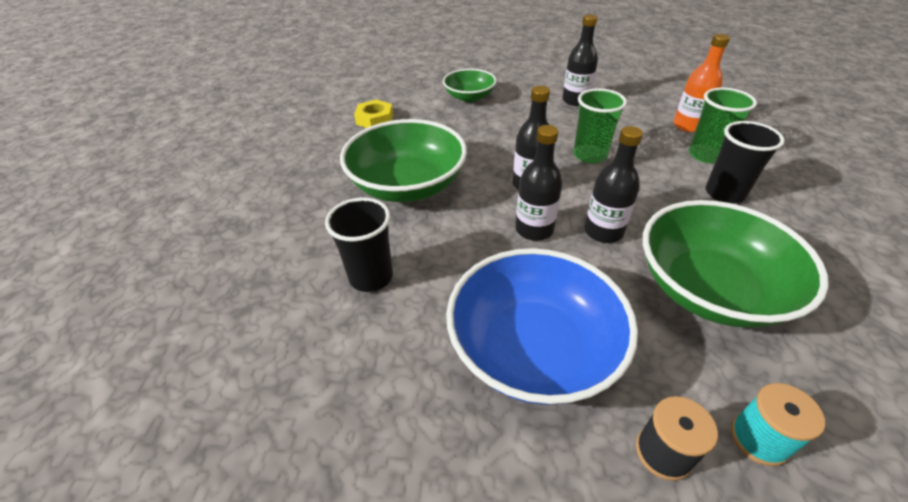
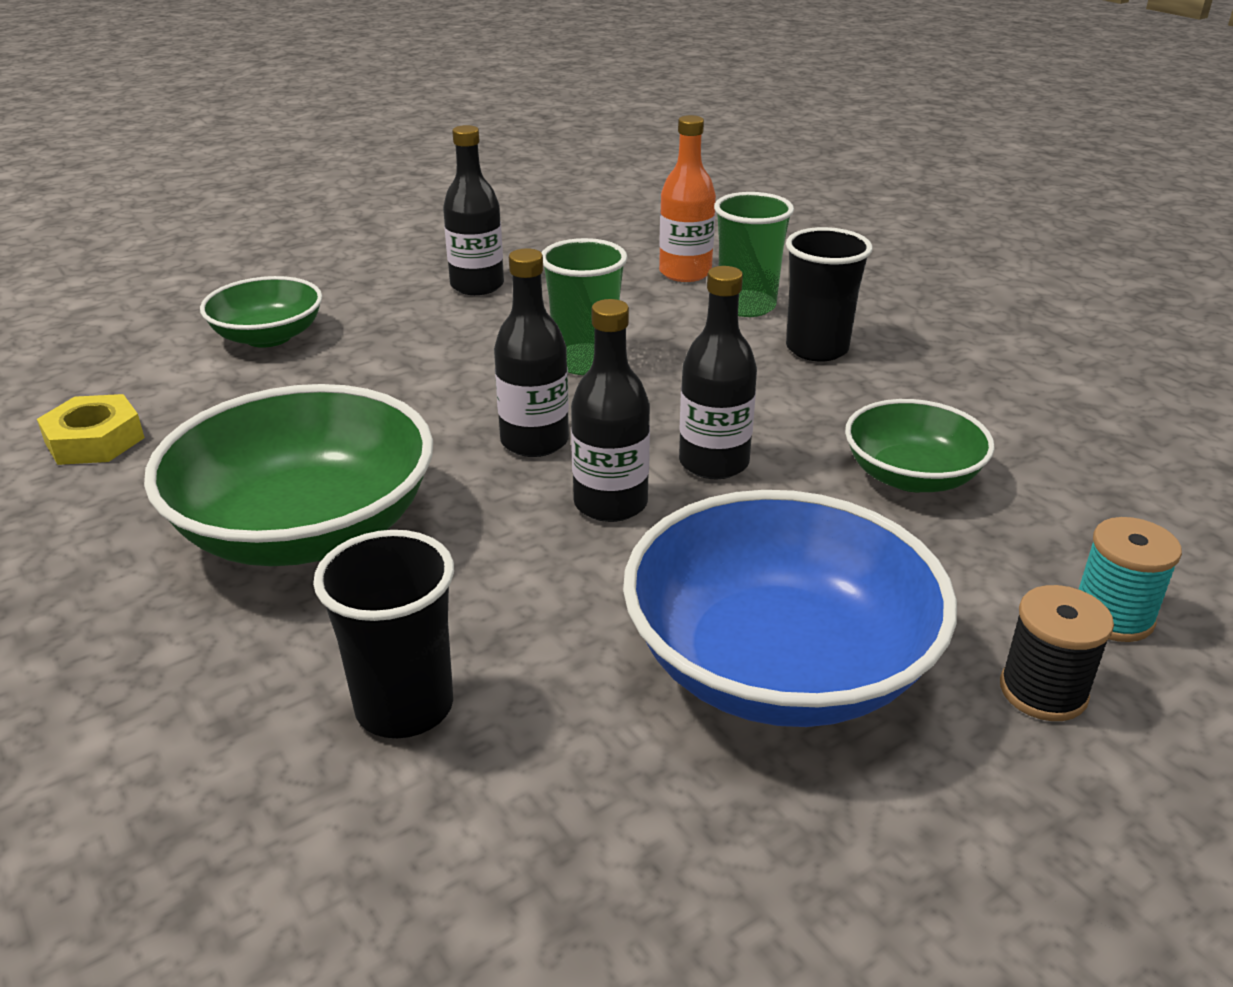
camera: 40 degrees left, 10 degrees down
(709, 289) = (911, 476): green bowl -> green bowl, size x0.57

